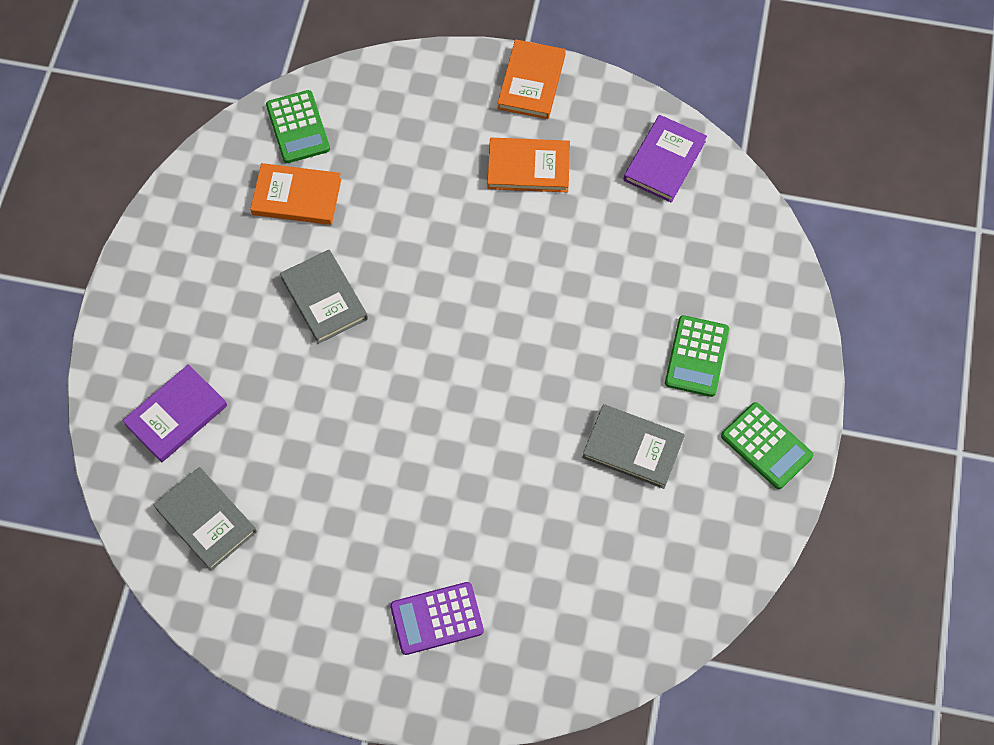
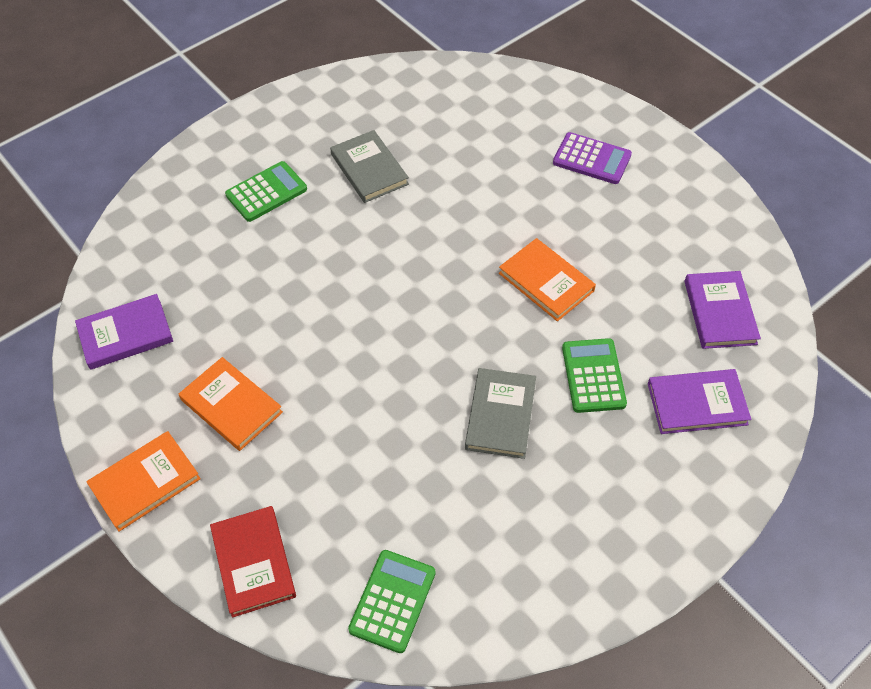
camera: 140 degrees left, 10 degrees down
(206, 520) = (720, 312): grey book -> purple book
(297, 196) = (451, 527): orange book -> orange book (546, 282)
(409, 88) = (253, 562): none -> red book
(766, 446) = (285, 119): green calculator -> green calculator (593, 376)

